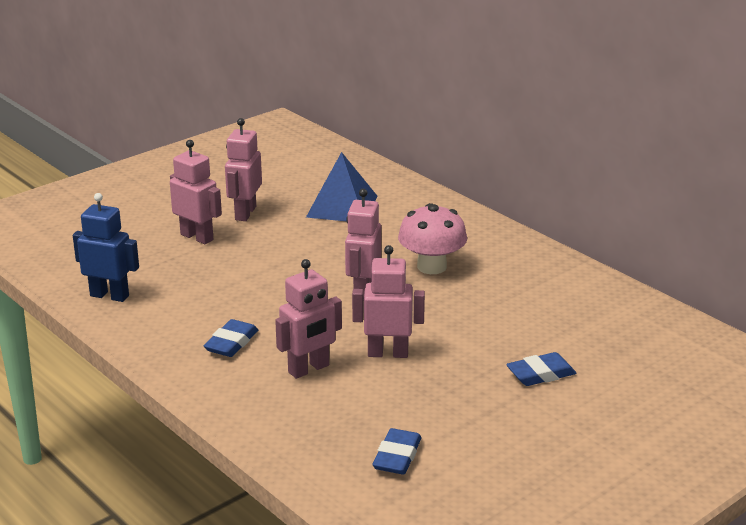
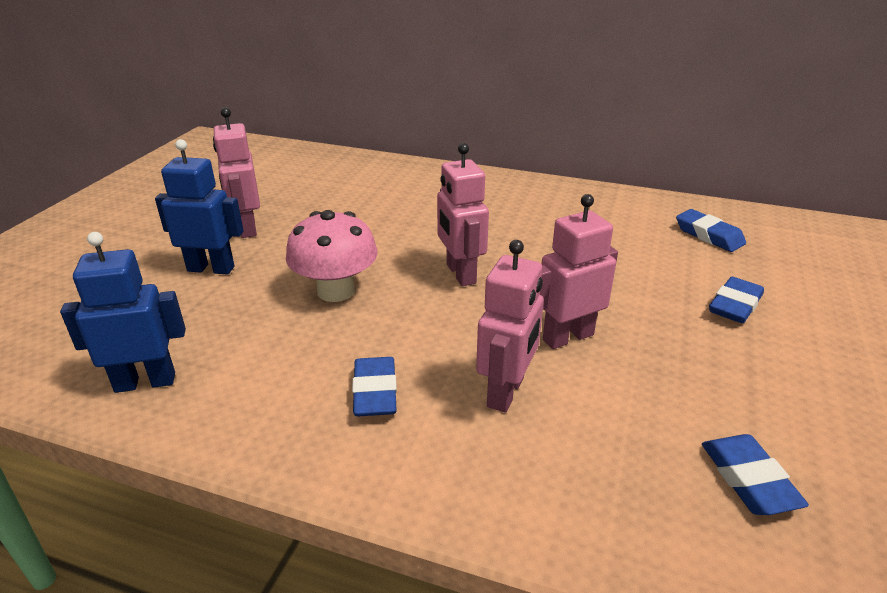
camera: 30 degrees left, 5 degrees up
(197, 237) = (211, 268): pink robot -> blue robot
(342, 206) = (346, 196): blue pyramid -> none
(431, 266) = (498, 229): pink mushroom -> pink mushroom (336, 291)
(603, 322) = (709, 235): none -> blue eraser

